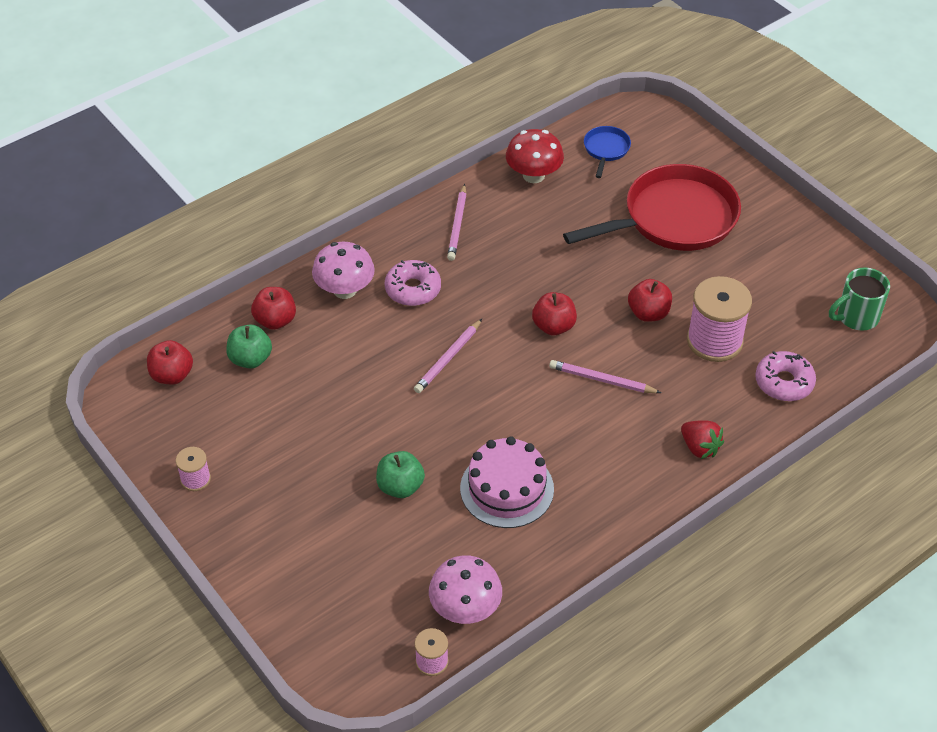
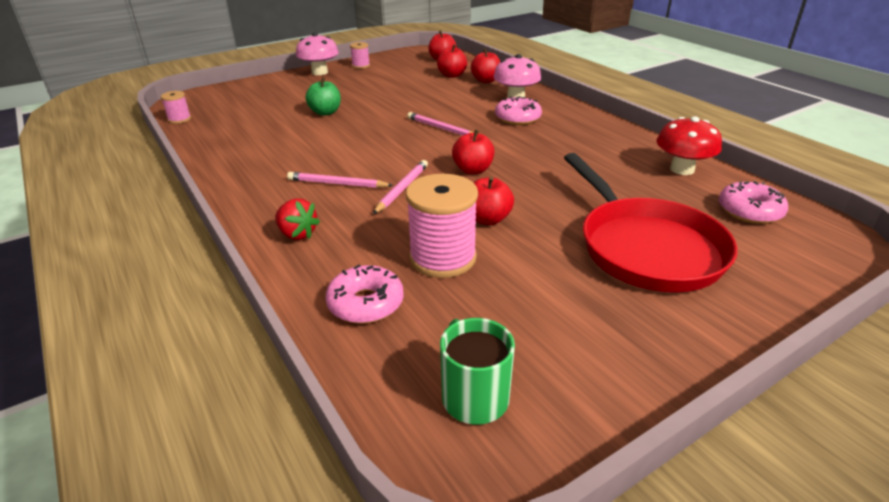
camera: 95 degrees right, 15 degrees down
(250, 359) = (452, 75): green apple -> red apple
(457, 225) = (597, 135): pink pencil -> pink pencil (337, 184)
(465, 608) = (209, 129): pink mushroom -> pink mushroom (319, 72)
(507, 488) = (302, 145): pink cake -> none
(606, 150) = (749, 211): blue pan -> pink donut
(699, 447) = (297, 234): red strawberry -> red strawberry turned 105 degrees counterclockwise

